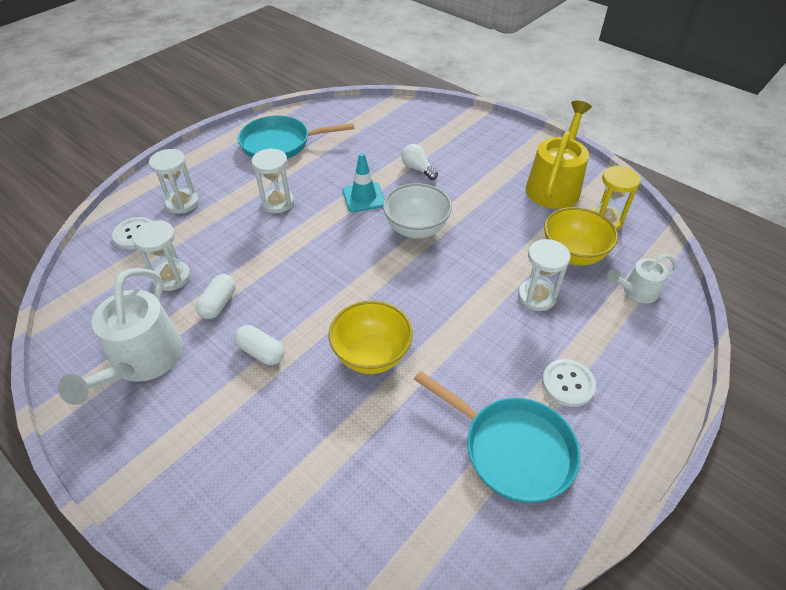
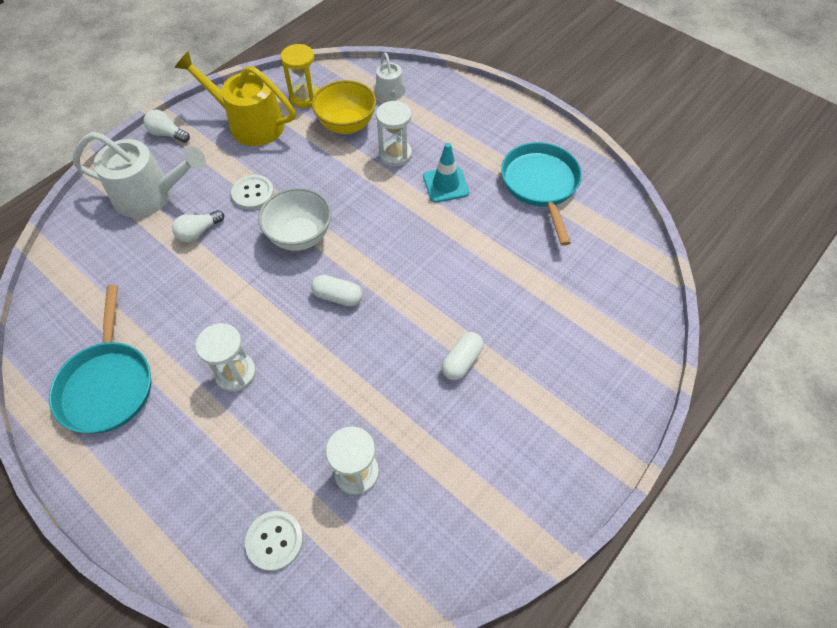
camera: 90 degrees left, 10 degrees up
(142, 361) = (477, 473): white watering can -> white watering can (150, 196)
(182, 203) = (217, 492): white hourglass -> none
(218, 304) = (399, 412): white capsule -> white capsule (338, 297)
(363, 197) = (241, 283): turquoise traffic cone -> turquoise traffic cone (445, 185)
(371, 355) = (461, 271): yellow bowl -> none
(512, 449) = (540, 185): turquoise pan -> turquoise pan turned 45 degrees counterclockwise
(528, 139) = (167, 134): none -> white light bulb
(568, 384) = (482, 147): white button -> white button (253, 193)

